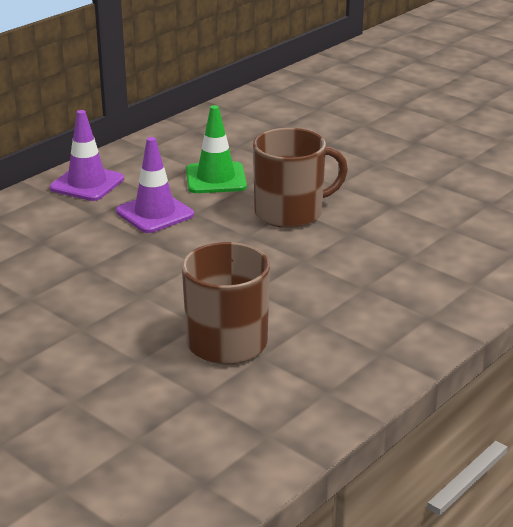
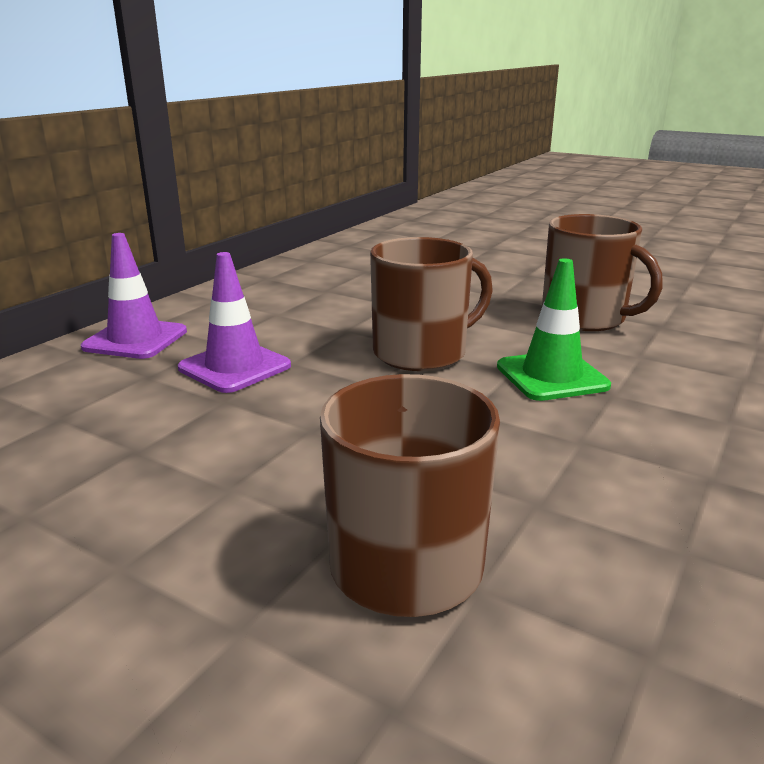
camera: 10 degrees left, 5 degrees down
(216, 178) = (309, 323): green traffic cone -> green traffic cone (552, 376)
(433, 191) = (585, 318): none -> brown mug

